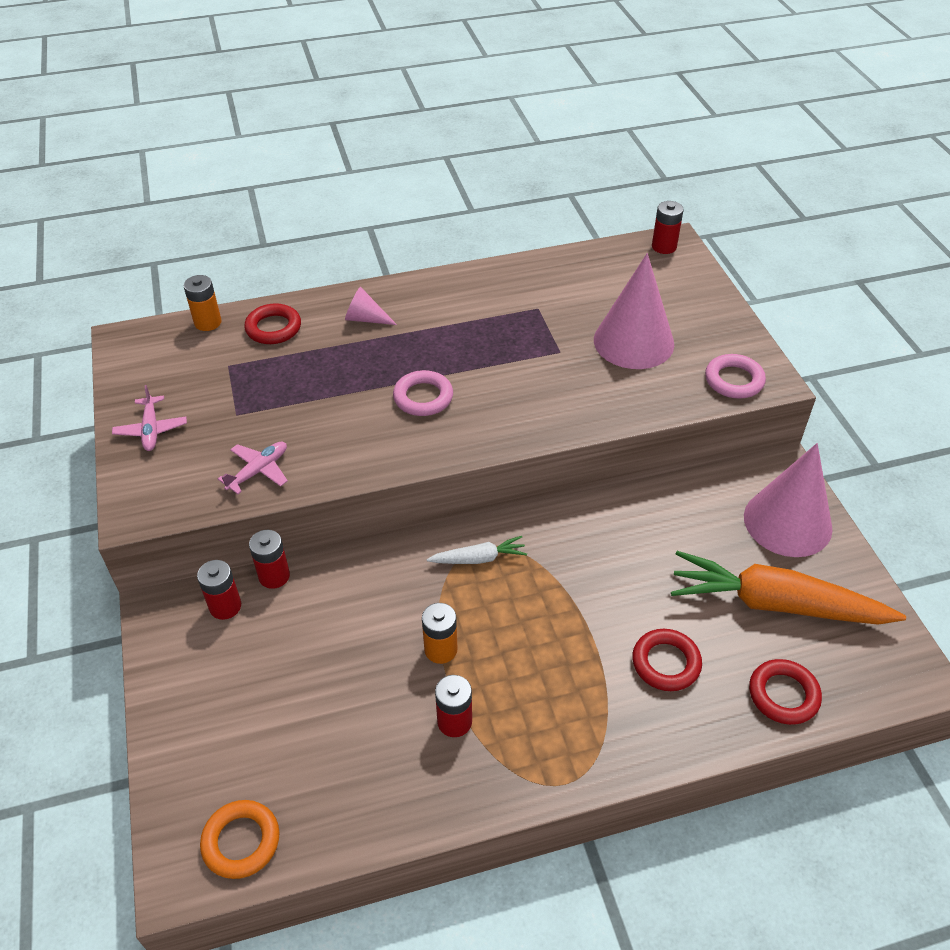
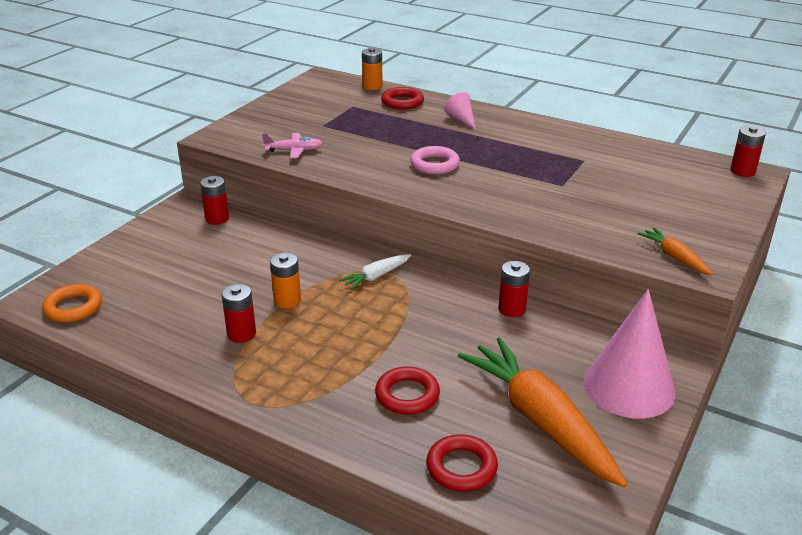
camera: 45 degrees right, 15 degrees down
(151, 429) = (273, 112): pink plane -> none
(274, 576) = (258, 221): red battery -> red battery (512, 309)
(478, 558) = (376, 276): white carrot -> white carrot turned 105 degrees clockwise
(633, 342) = (627, 204): pink cone -> none
(734, 380) = (674, 257): pink ring -> orange carrot

